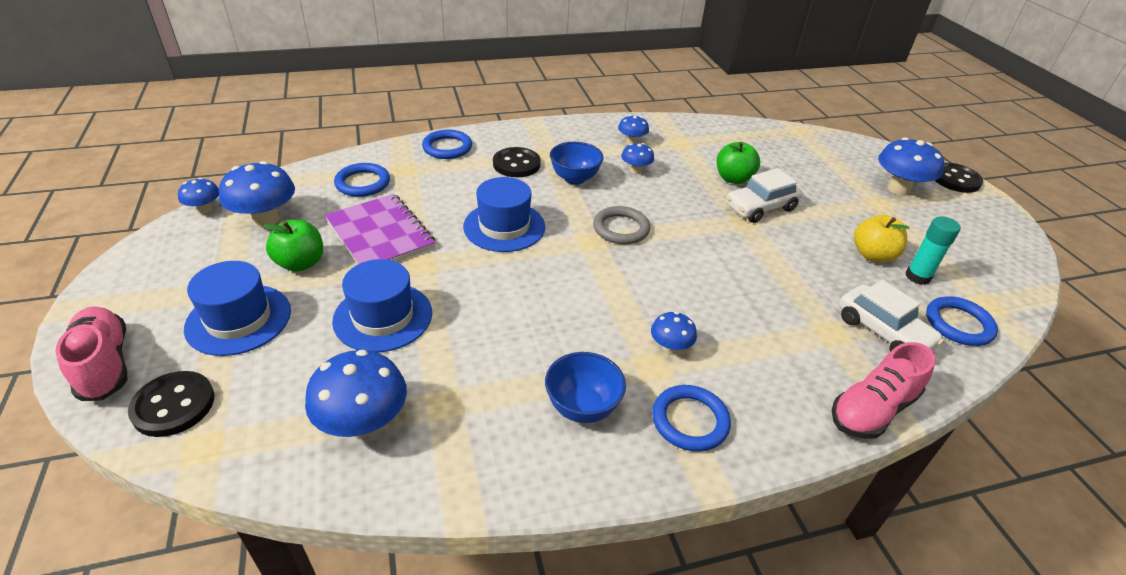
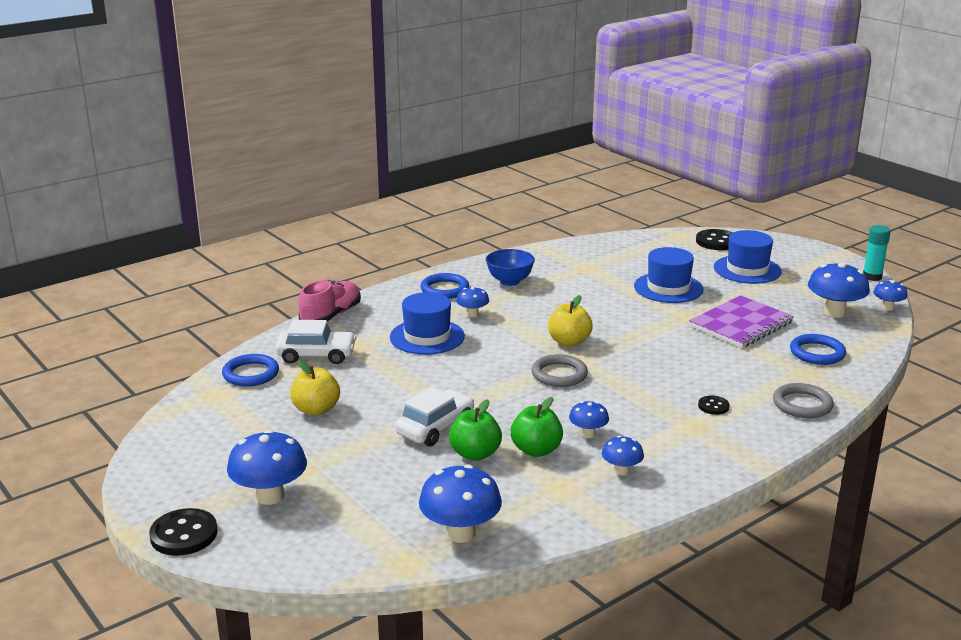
camera: 160 degrees right, 15 degrees down
(104, 364) = (777, 244): pink shoe -> none
(300, 263) = (763, 298): green apple -> green apple (536, 450)
(363, 423) = (618, 255): blue mushroom -> blue mushroom (460, 533)
(380, 234) = (741, 324): purple notebook -> purple notebook turned 75 degrees counterclockwise
(447, 147) = (802, 404): blue ring -> grey ring
(504, 226) = (657, 352): blue hat -> blue hat (427, 337)
(516, 164) = (713, 406): black button -> black button, size x0.55
(574, 179) = (641, 407): blue bowl -> none
(581, 265) = (569, 342): none -> yellow apple
(883, 332) = (316, 355): white car -> white car turned 150 degrees clockwise
(917, 277) = (275, 401): turquoise glue stick -> turquoise glue stick (872, 277)

